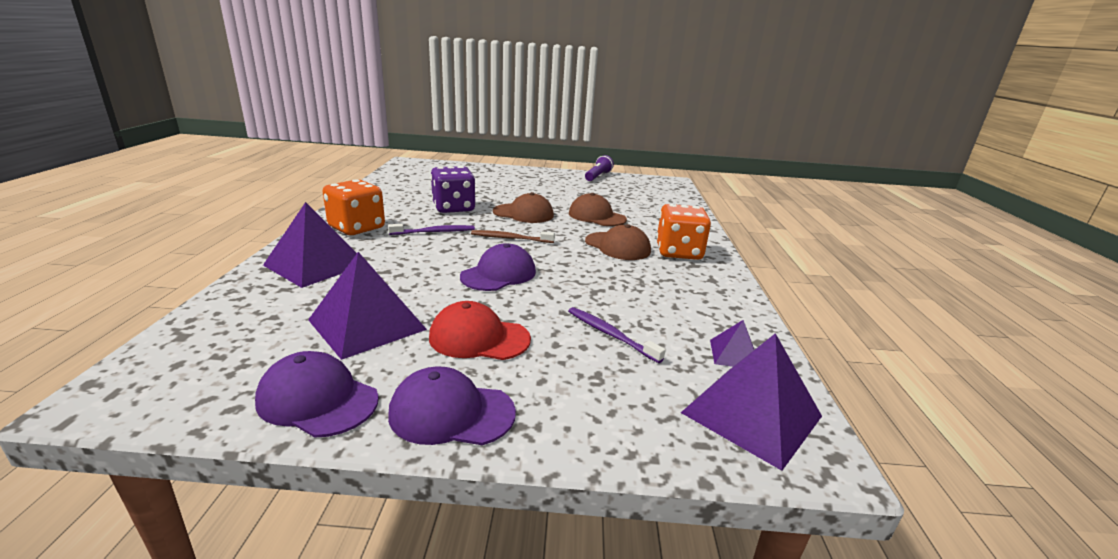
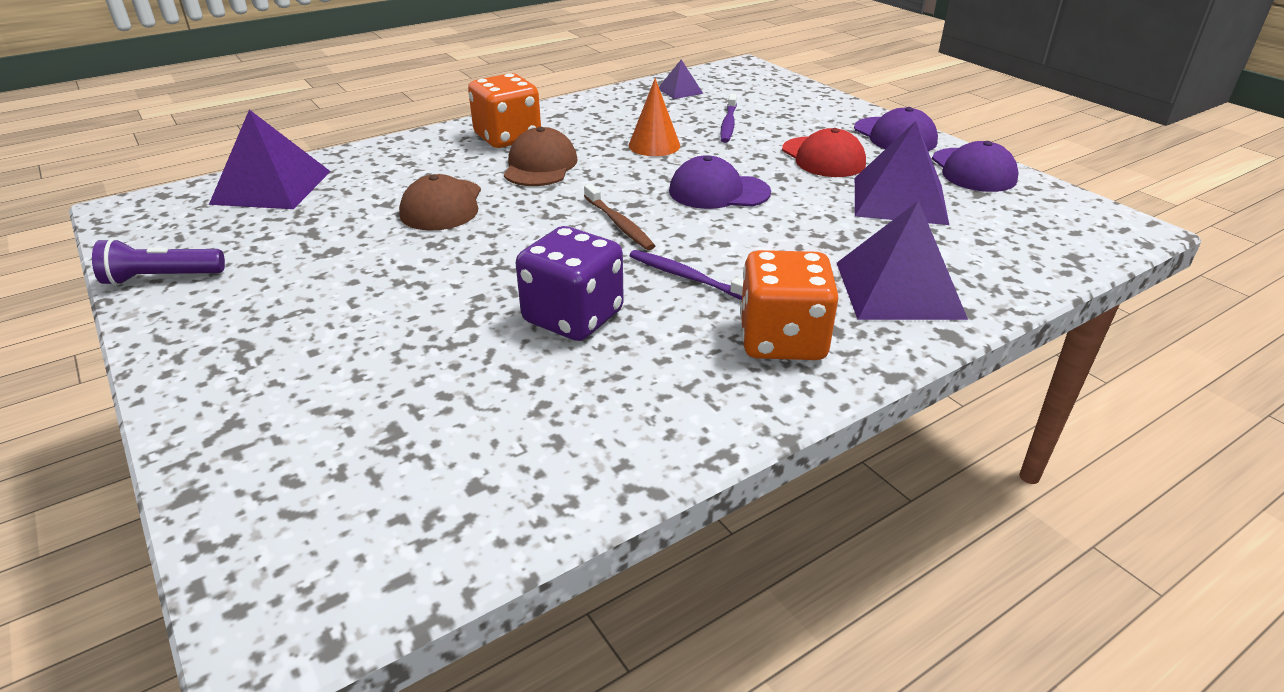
camera: 125 degrees left, 10 degrees up
(523, 213) = (509, 254): brown cap -> none
(604, 286) = (654, 145): none -> orange cone
(751, 414) = (737, 79): purple pyramid -> purple pyramid (271, 187)

